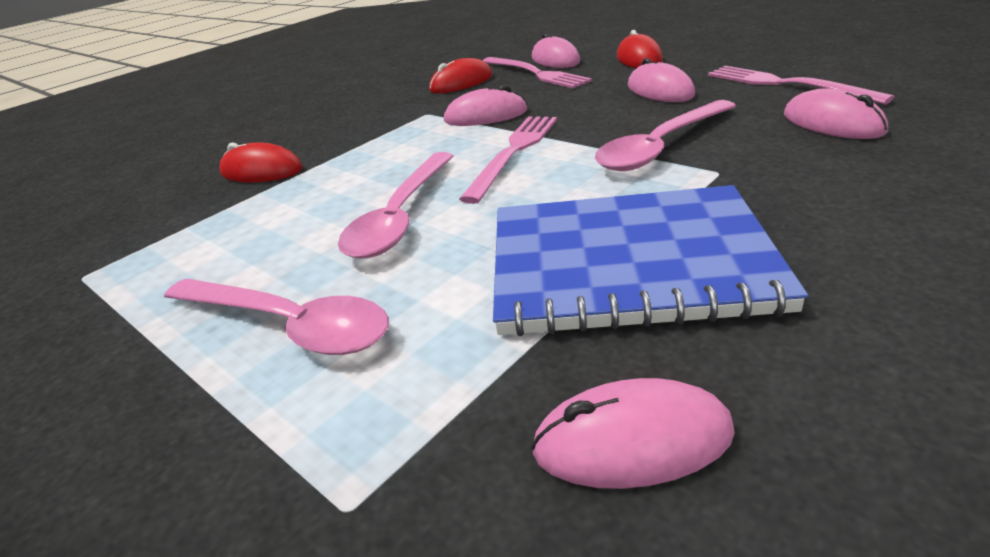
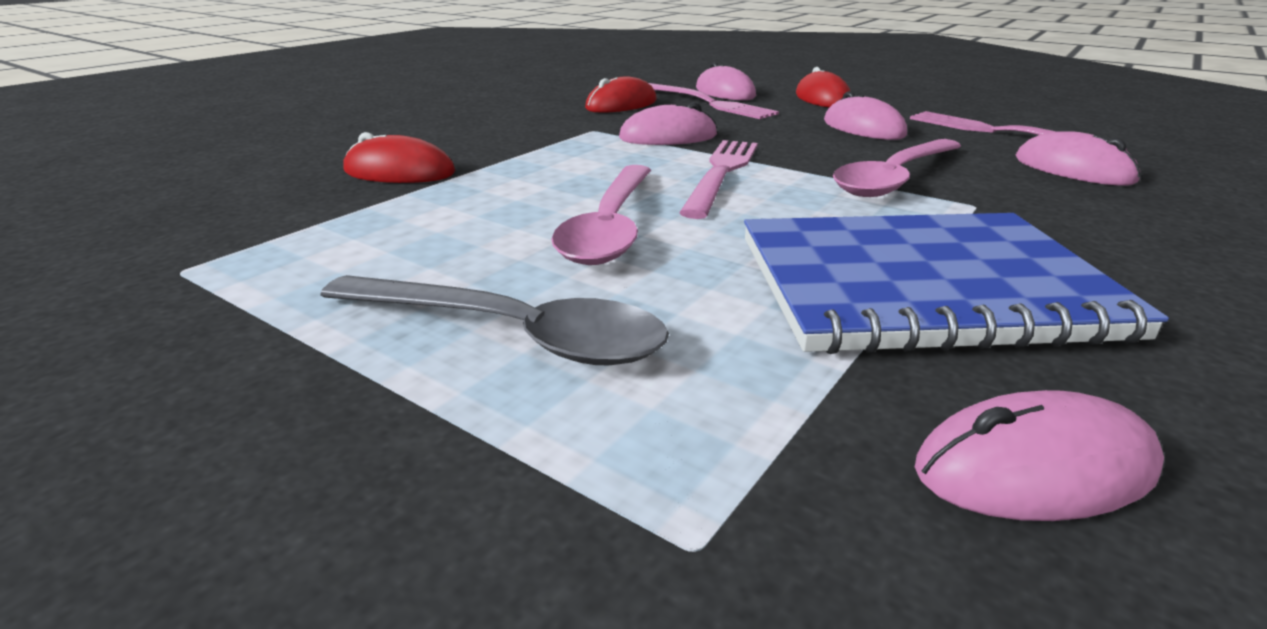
camera: 10 degrees left, 5 degrees down
(288, 325) = (510, 334): pink spoon -> grey spoon

